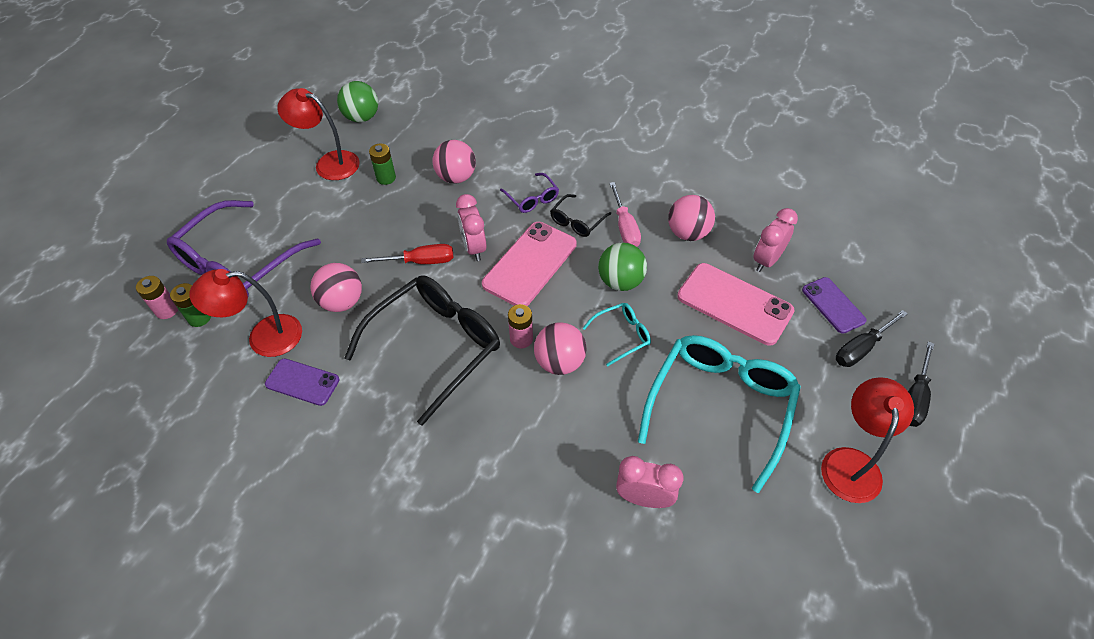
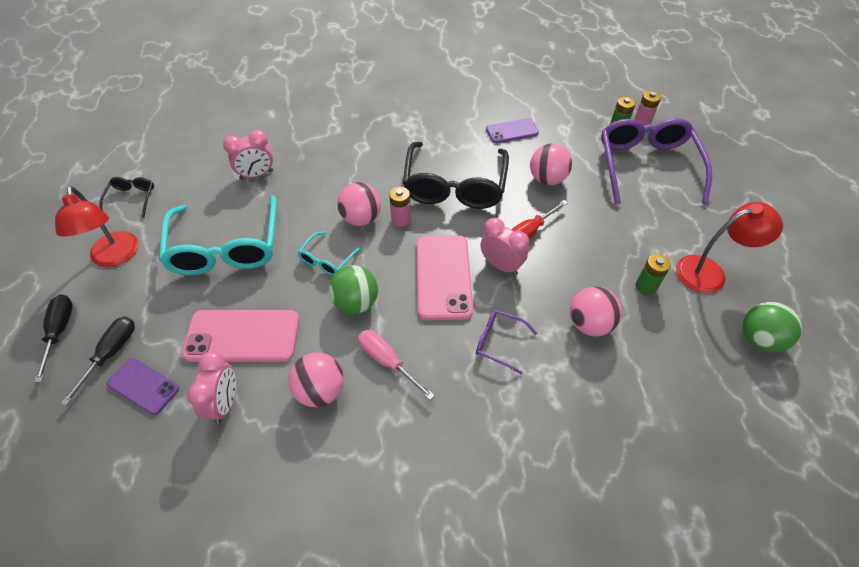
camera: 145 degrees right, 0 degrees up
(263, 337) = (566, 138): red lamp -> none
(577, 221) = (437, 341): black glasses -> black glasses (131, 199)

